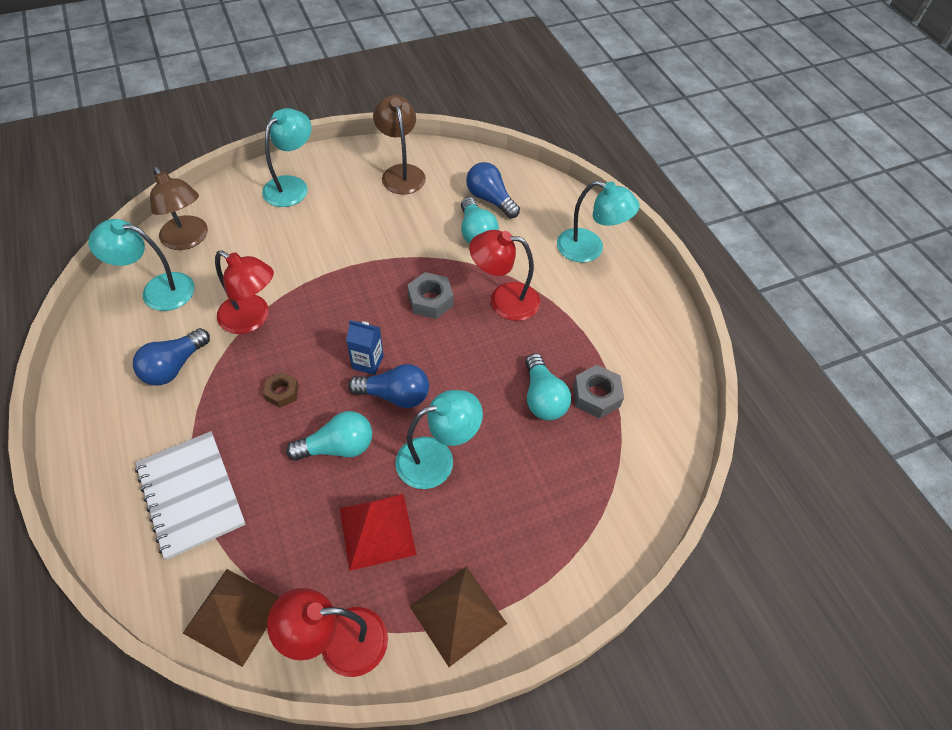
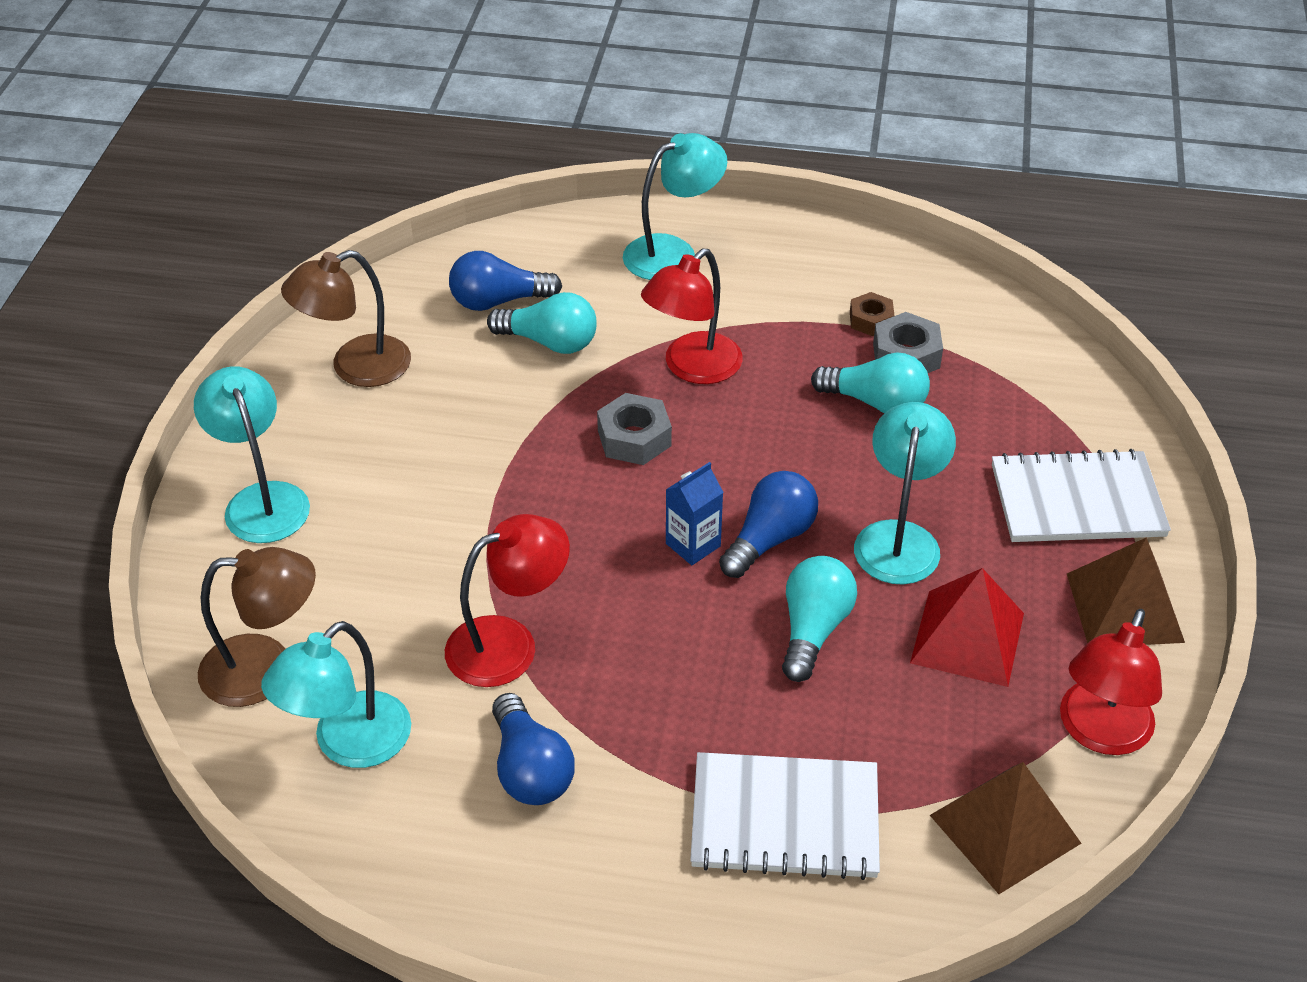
camera: 55 degrees left, 10 degrees down
(282, 393) = (677, 657): brown nut -> brown nut (871, 320)
(401, 173) = (355, 367): brown lamp -> brown lamp turned 45 degrees counterclockwise
(536, 546) = (1077, 501): none -> white notebook

